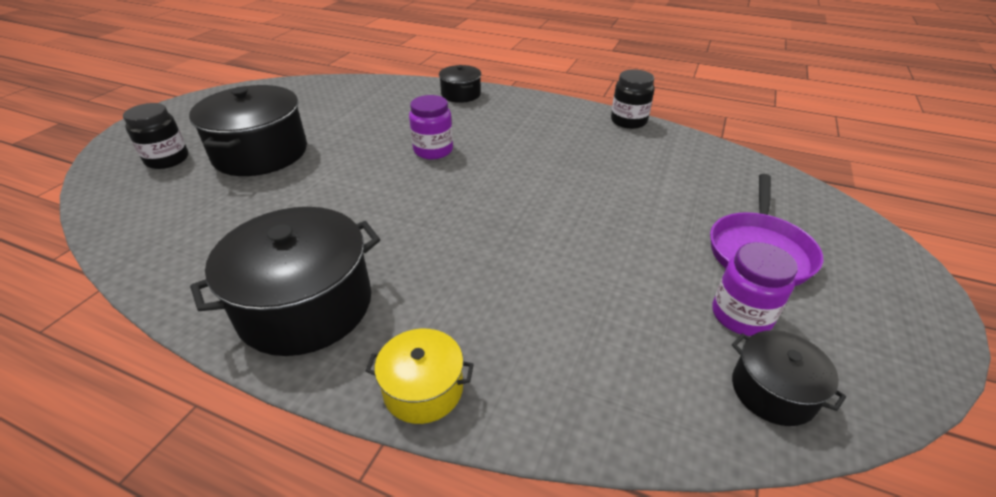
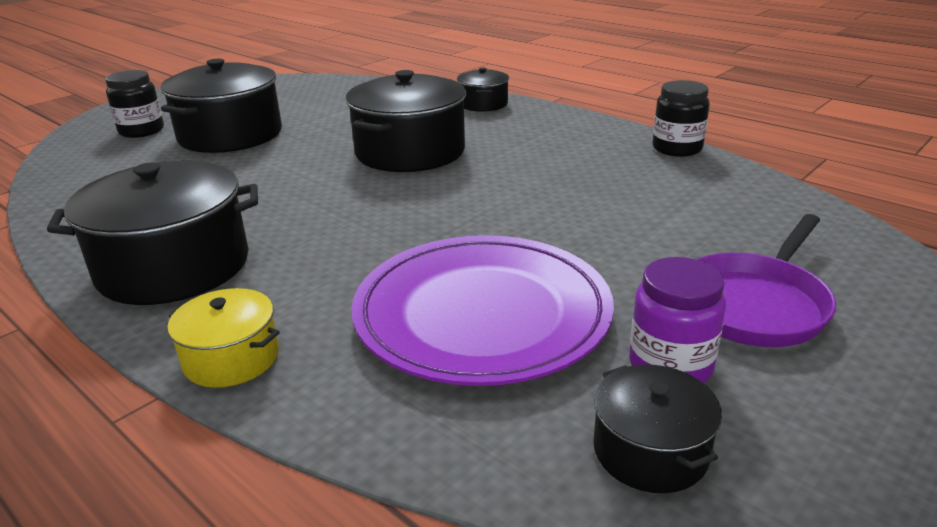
camera: 20 degrees right, 10 degrees down
(433, 150) = (410, 152): purple jar -> black pot
(590, 300) = (482, 314): none -> purple plate

